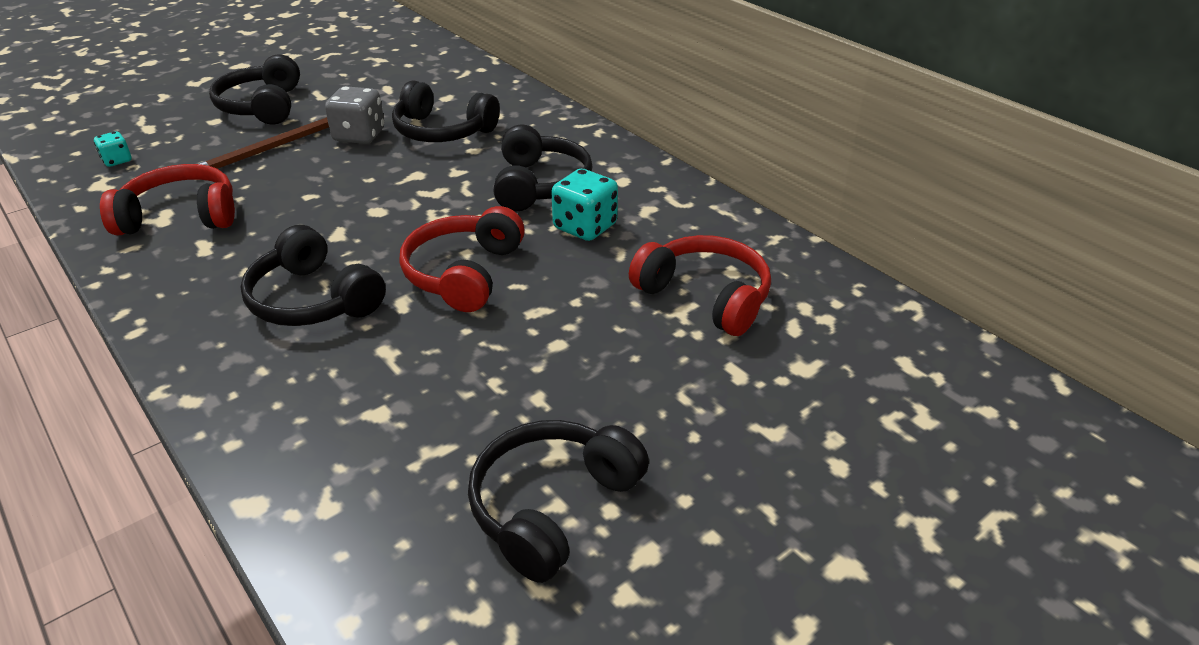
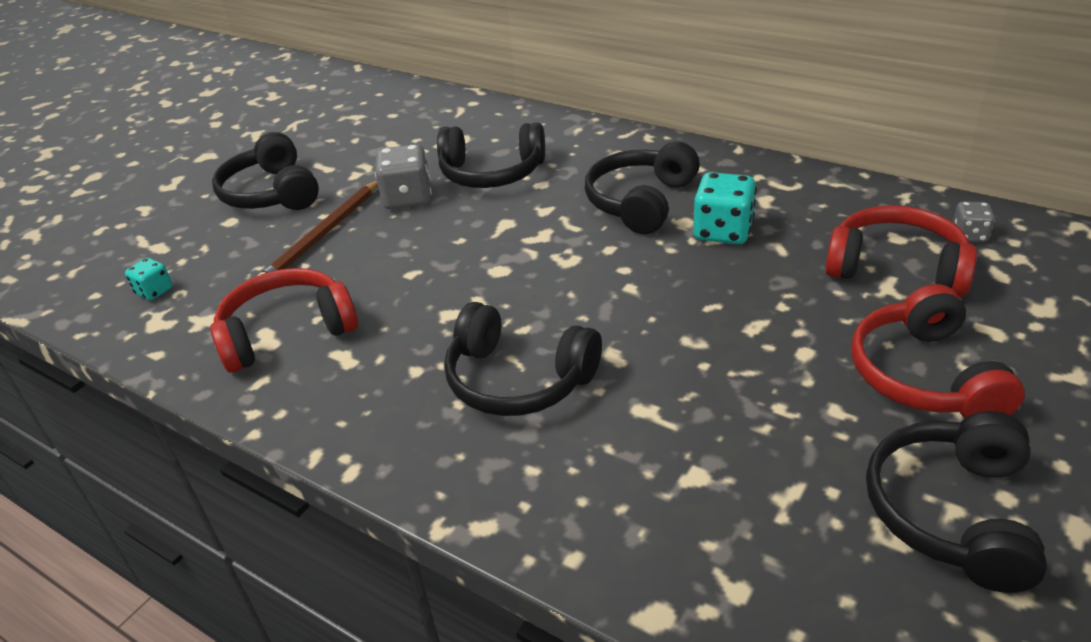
camera: 15 degrees left, 0 degrees up
(463, 273) = (648, 309): red headphones -> red headphones (924, 376)
(540, 185) = (640, 202): black headphones -> black headphones turned 135 degrees counterclockwise
(799, 286) = (969, 235): none -> grey dice

